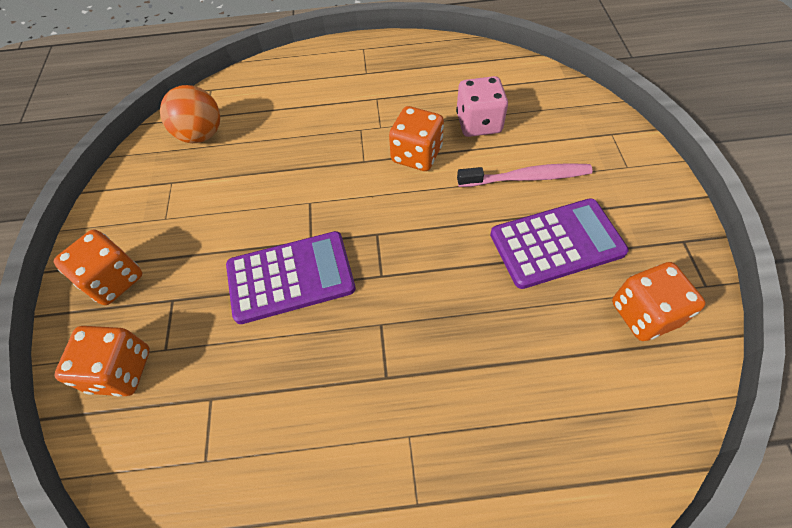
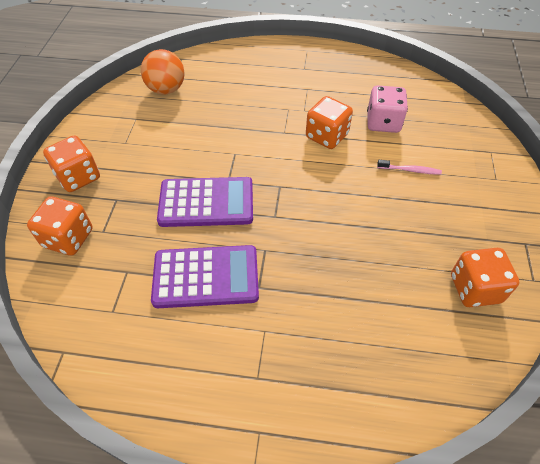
camera: 10 degrees right, 5 degrees down
(526, 177) = (410, 170): pink toothbrush -> pink toothbrush, size x0.58
(556, 243) = (419, 223): purple calculator -> purple calculator (206, 277)

